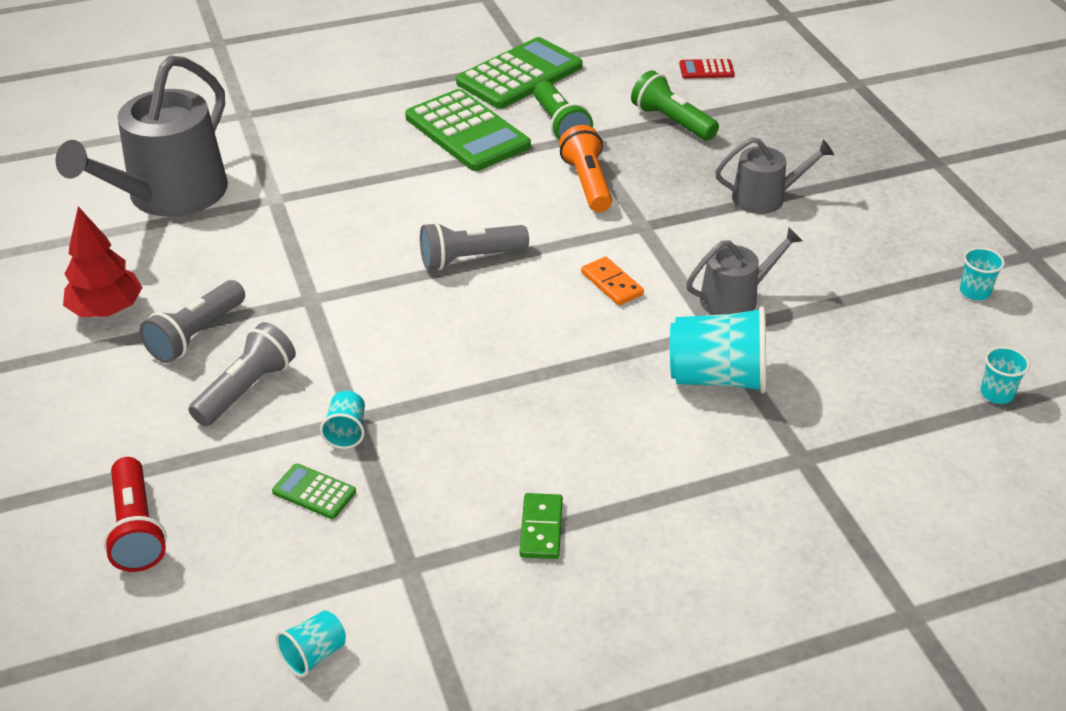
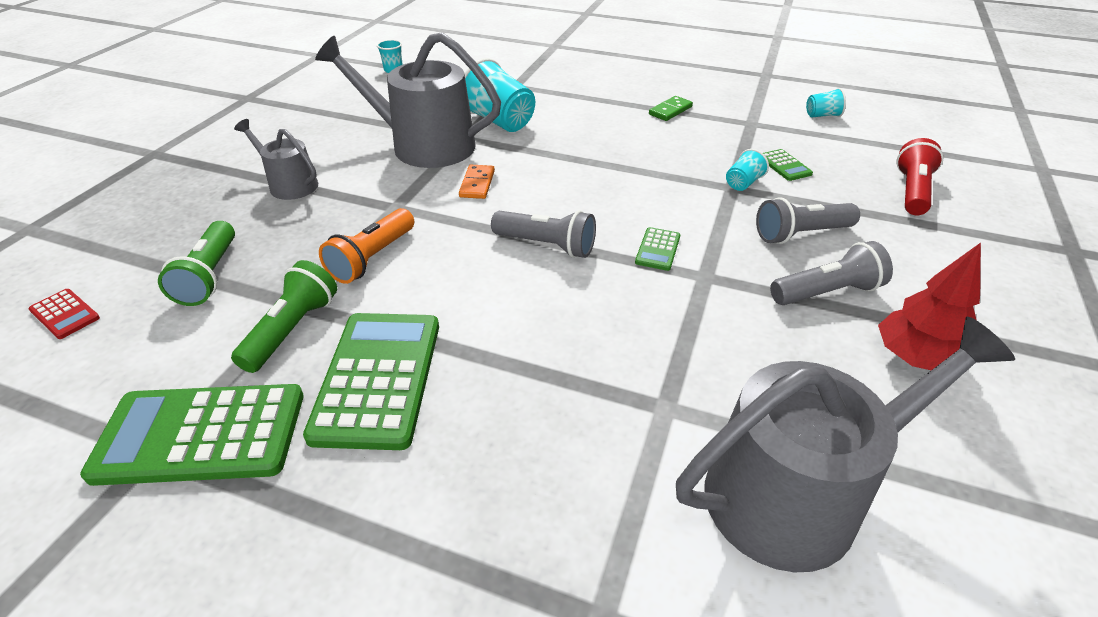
camera: 140 degrees left, 0 degrees up
(371, 303) = (658, 249): none -> green calculator
(735, 298) = (423, 145): grey watering can -> grey watering can, size x1.89
(974, 292) = (310, 97): turquoise cup -> none

